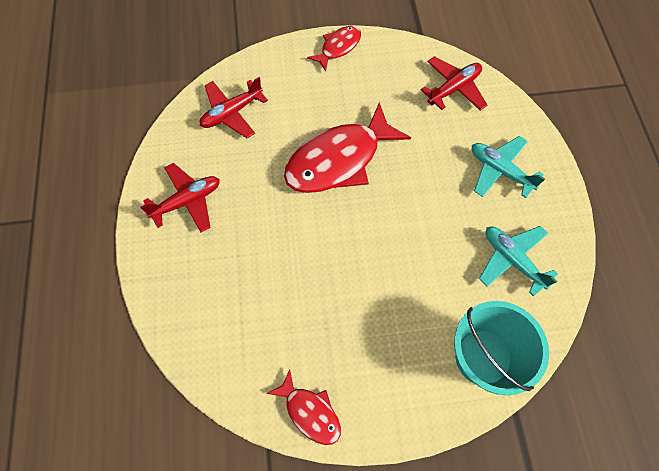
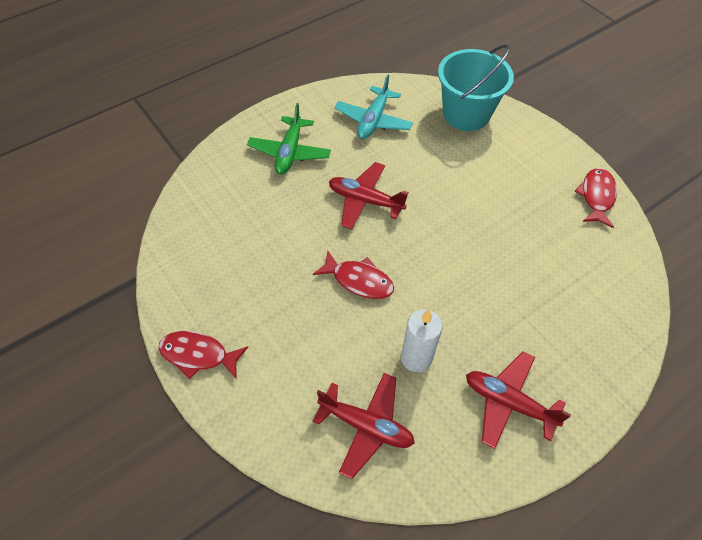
camera: 120 degrees left, 10 degrees down
(255, 164) = (416, 358): none -> white candle
(339, 160) = (358, 280): red fish -> red fish, size x0.52
(453, 88) = (207, 217): red plane -> red plane (365, 201)
(500, 171) = (290, 152): turquoise plane -> green plane

